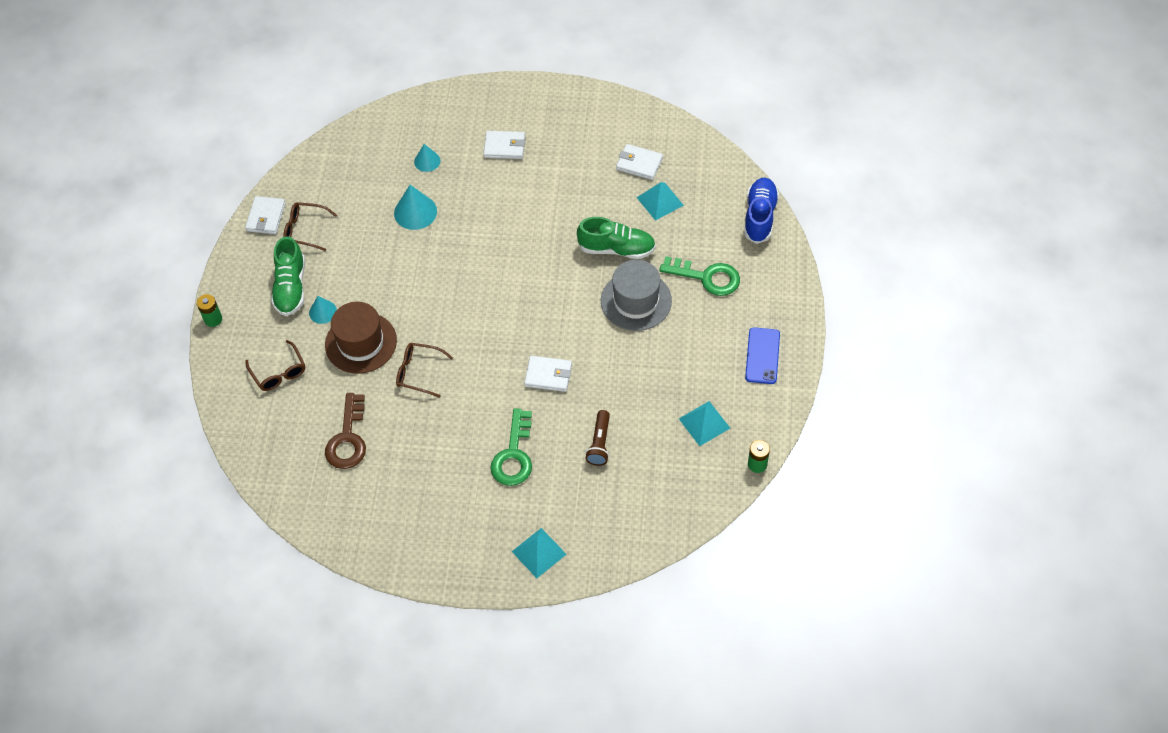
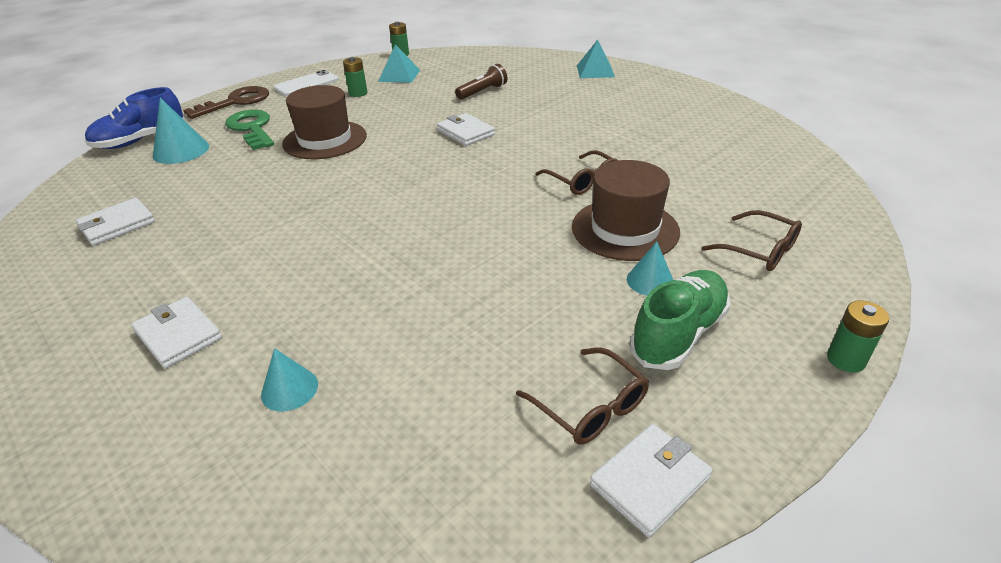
camera: 140 degrees left, 20 degrees down
(279, 372) = (759, 250): brown glasses -> brown glasses turned 120 degrees clockwise
(348, 439) = (706, 169): brown key -> brown key (236, 102)
(415, 212) = (401, 326): turquoise cone -> turquoise cone (181, 151)
(514, 455) = (556, 109): green key -> none
(616, 249) = (272, 175): green shoe -> none
(636, 301) = (325, 140): grey hat -> brown hat
(639, 164) = (117, 225): white wallet -> white wallet turned 75 degrees clockwise
(660, 201) = (171, 187): turquoise pyramid -> none
(698, 372) = (358, 93): none -> green battery
(762, 356) = (306, 84): blue phone -> white phone

